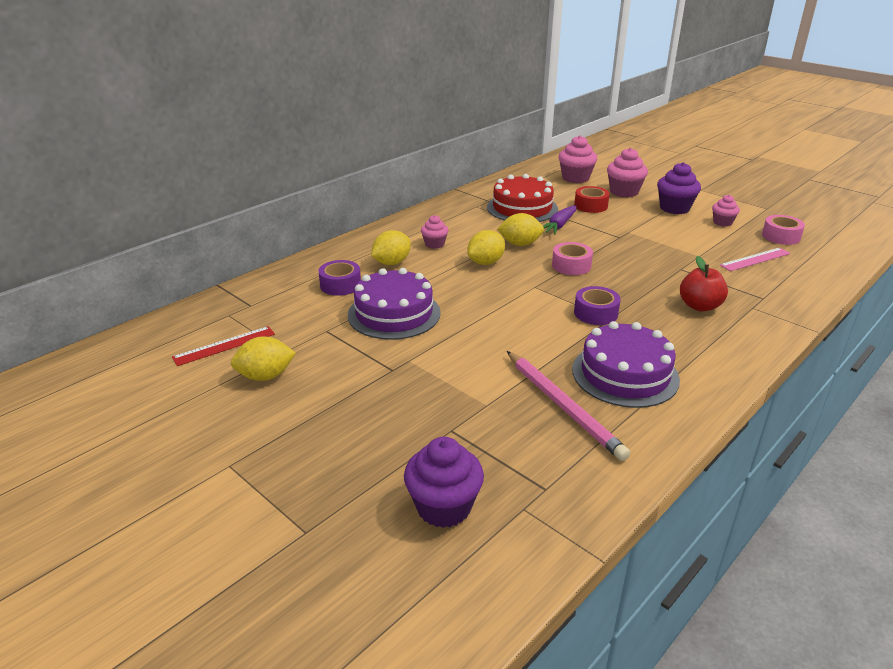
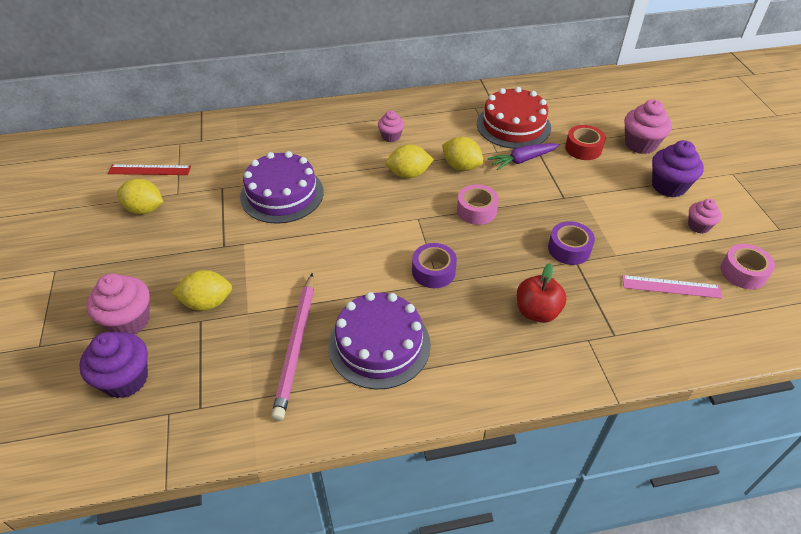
camera: 35 degrees right, 15 degrees up
(340, 285) = (277, 148): purple tape -> purple tape (569, 249)
(391, 263) = (337, 142): yellow lemon -> yellow lemon (207, 303)
(575, 178) = (611, 108): pink cupcake -> pink cupcake (129, 321)

